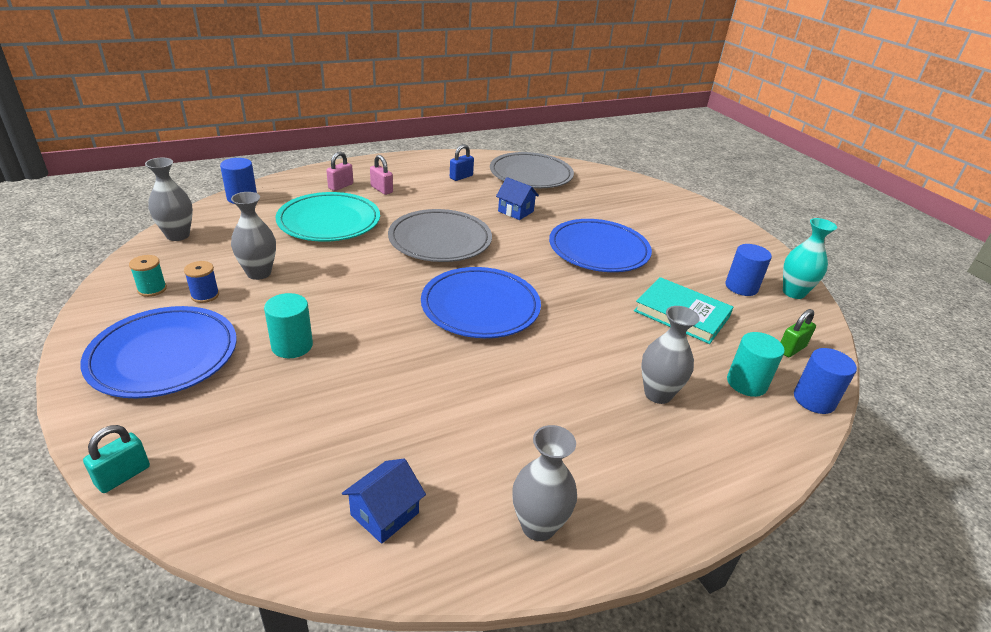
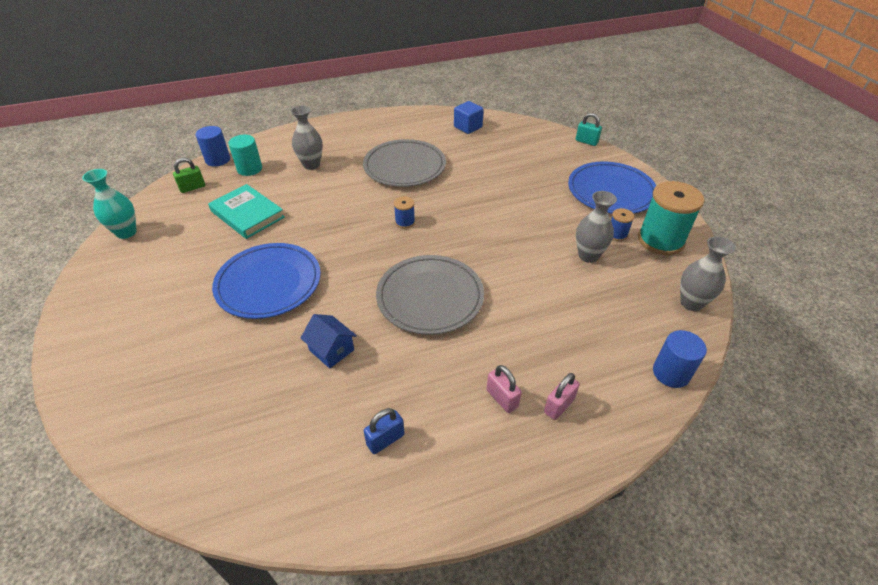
camera: 170 degrees left, 10 degrees up
(123, 475) = (586, 141): turquoise padlock -> turquoise padlock turned 75 degrees clockwise
(152, 289) = (660, 240): turquoise spool -> turquoise spool, size x2.18
(292, 346) = (535, 196): turquoise cylinder -> none
(329, 221) = (551, 327): turquoise plate -> none
(385, 514) = (468, 127): blue house -> blue cube
(480, 307) = (405, 222): blue plate -> blue spool
(531, 175) = (270, 451): grey plate -> grey plate (404, 167)
(538, 526) = (403, 122): grey vase -> none
(741, 287) = (168, 238): blue cylinder -> none

